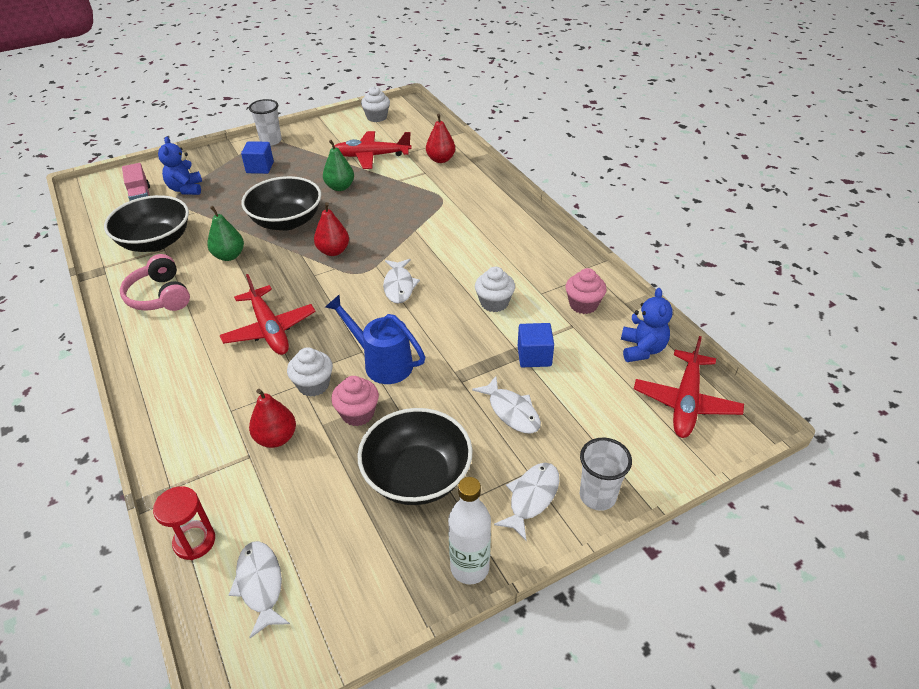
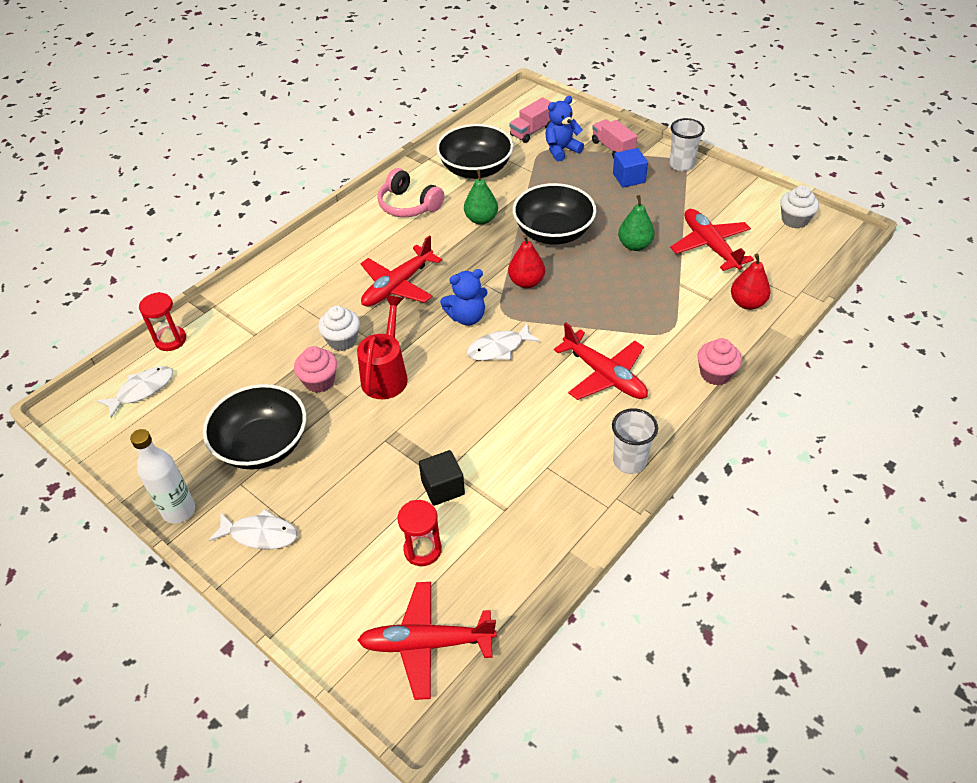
camera: 70 degrees right, 5 degrees up
(160, 296) = (409, 205): pink headphones -> pink headphones turned 90 degrees counterclockwise
(215, 164) = (613, 148): none -> pink truck
(276, 438) = (277, 342): red pear -> none
(382, 363) = (386, 375): blue watering can -> red watering can
(466, 240) = (604, 375): none -> red plane
(494, 303) = (510, 431): white cupcake -> none
(511, 411) = (359, 490): white fish -> none
(534, 356) = (443, 487): blue cube -> black cube
(583, 305) = (546, 511): pink cupcake -> pink cupcake (715, 374)
(594, 383) = (422, 550): none -> red hourglass
(597, 496) = (275, 586): white cup -> white cup (629, 461)
(642, 349) = (495, 584): blue teddy bear -> blue teddy bear (467, 317)

